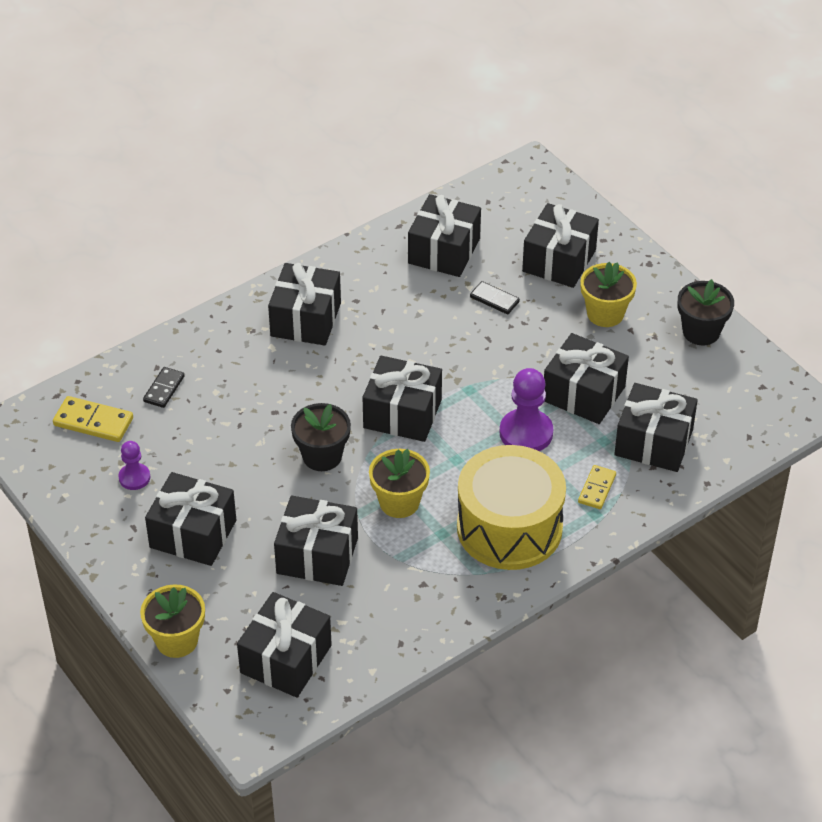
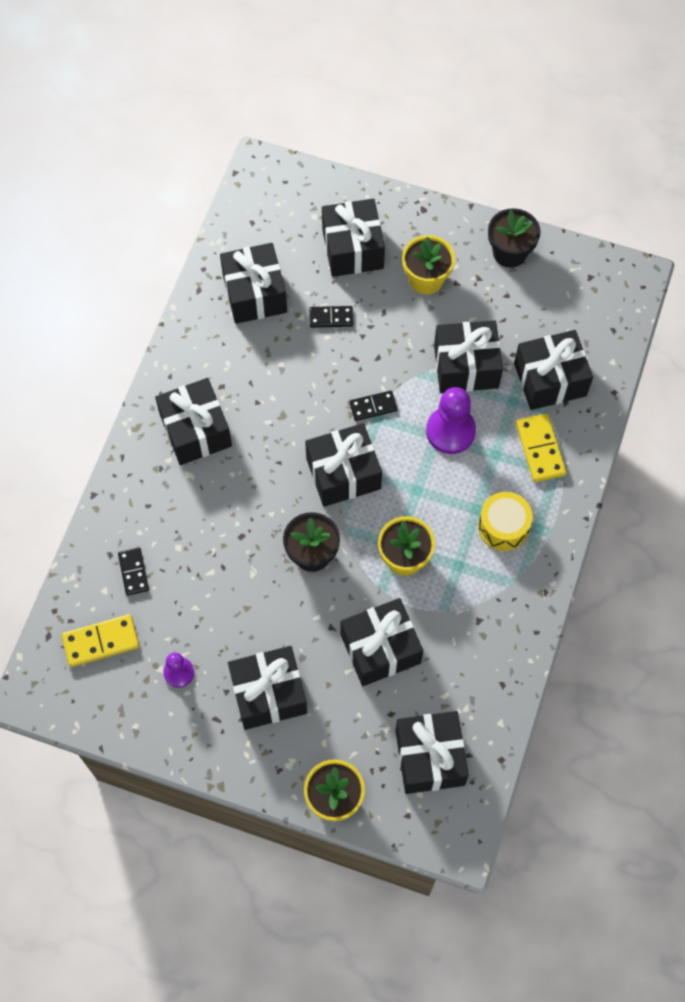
camera: 35 degrees left, 20 degrees up
(473, 380) = (373, 407): none -> black domino
(509, 527) = (503, 527): yellow drum -> yellow drum, size x0.53
(597, 489) = (540, 449): yellow domino -> yellow domino, size x1.52

